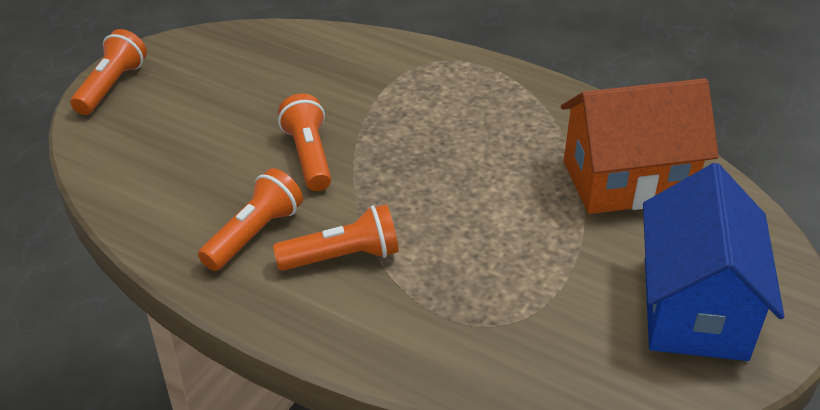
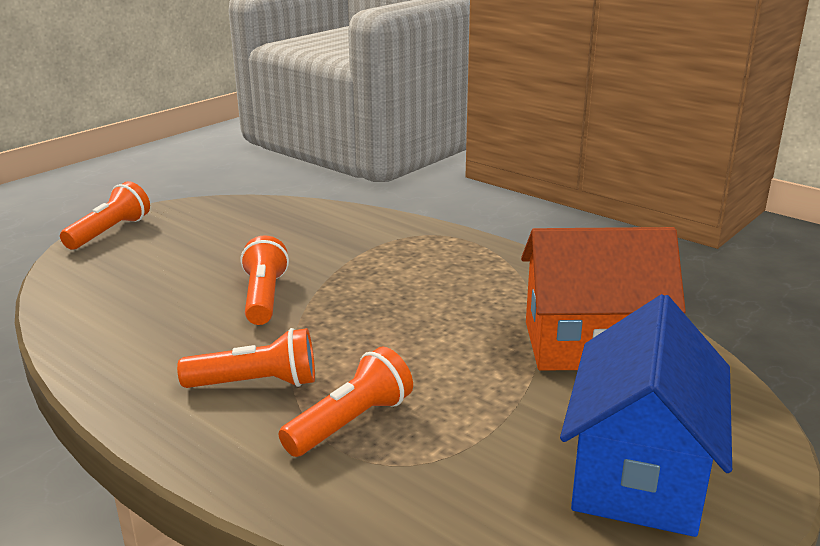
camera: 10 degrees right, 15 degrees down
(254, 234) = (176, 356): orange flashlight -> orange flashlight (351, 423)

